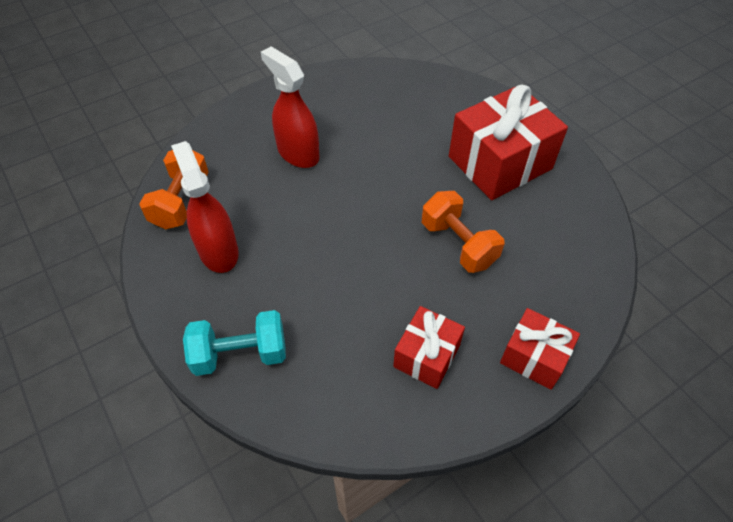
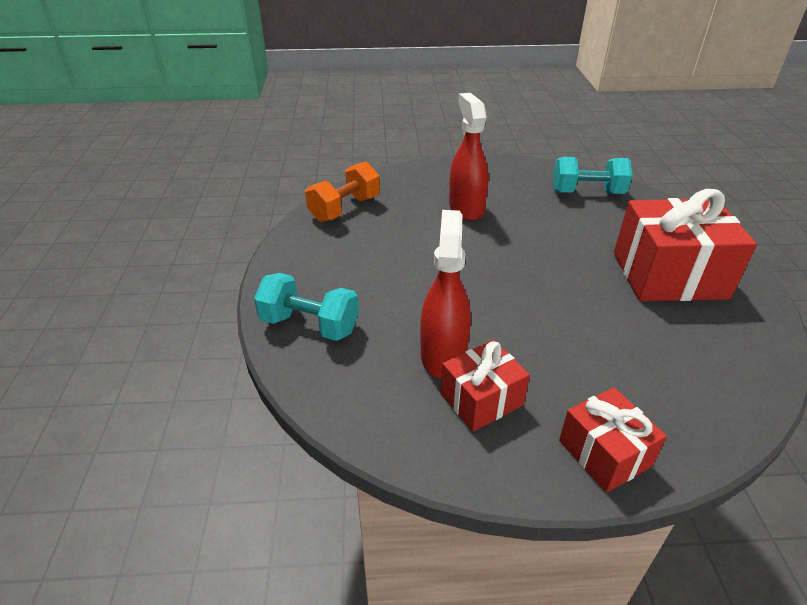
camera: 30 degrees right, 15 degrees down
(218, 251) = (348, 249): red spray bottle -> red spray bottle (443, 354)
(393, 92) = (587, 193): none -> turquoise dumbbell
(458, 244) = (578, 323): orange dumbbell -> none

